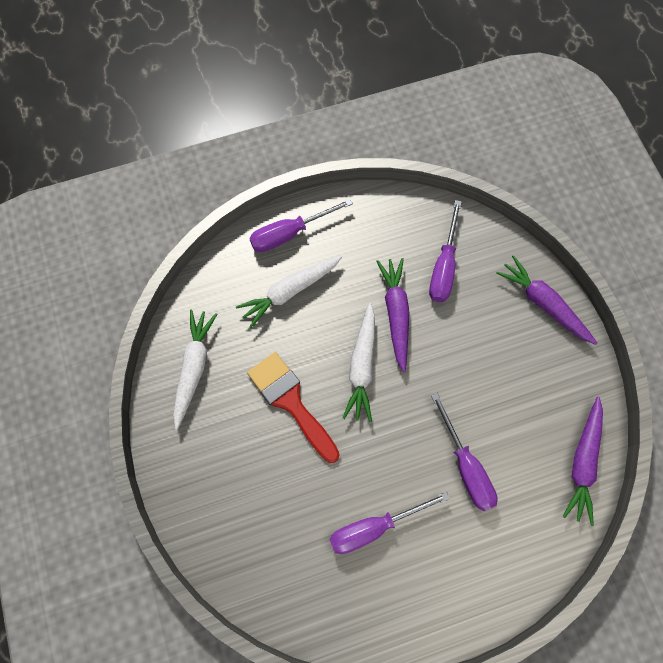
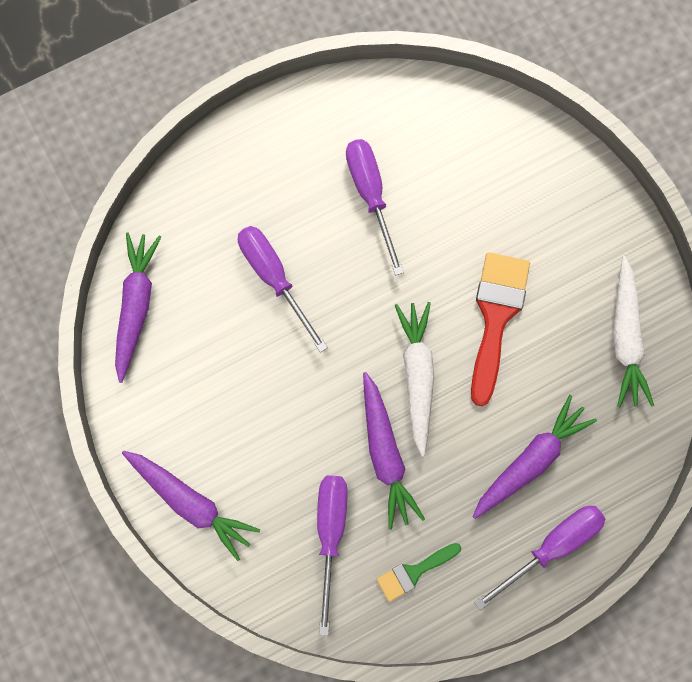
camera: 170 degrees right, 5 degrees up
(290, 291) = (530, 460): white carrot -> purple carrot
(291, 402) = (496, 317): red brush -> red brush turned 120 degrees counterclockwise
(374, 527) = (370, 195): purple screwdriver -> purple screwdriver turned 75 degrees counterclockwise
(388, 233) = (414, 572): none -> green brush

